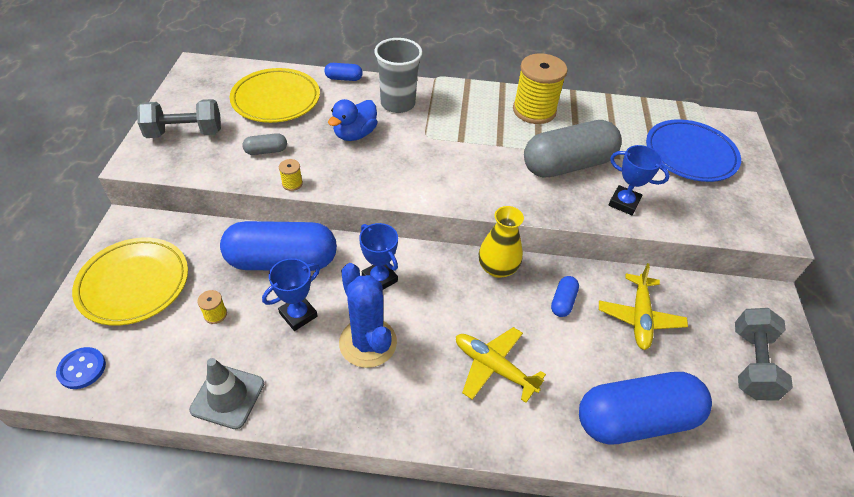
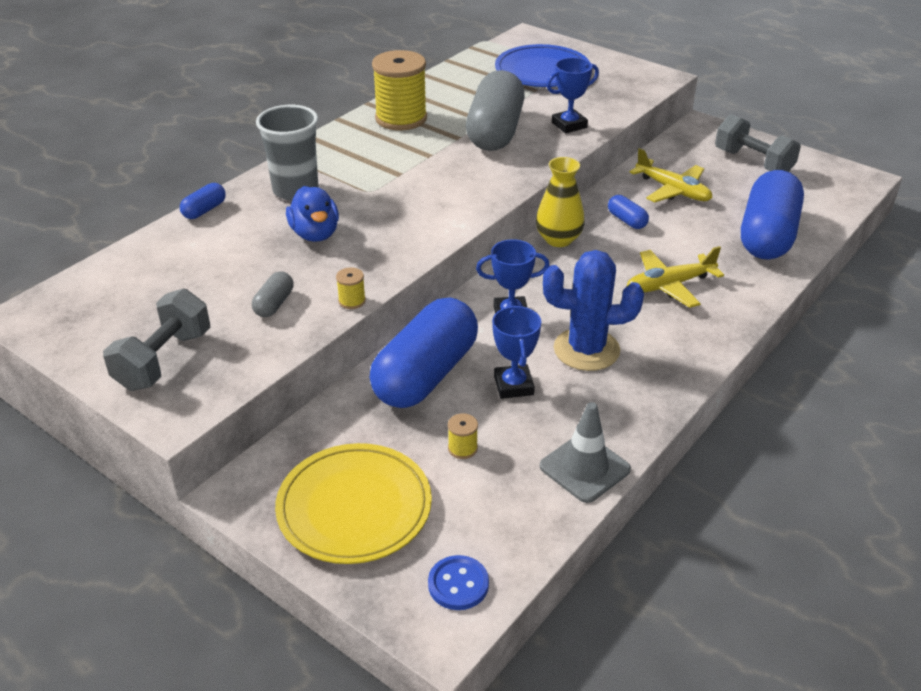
camera: 55 degrees left, 10 degrees down
(276, 99) = (183, 270): yellow plate -> none

